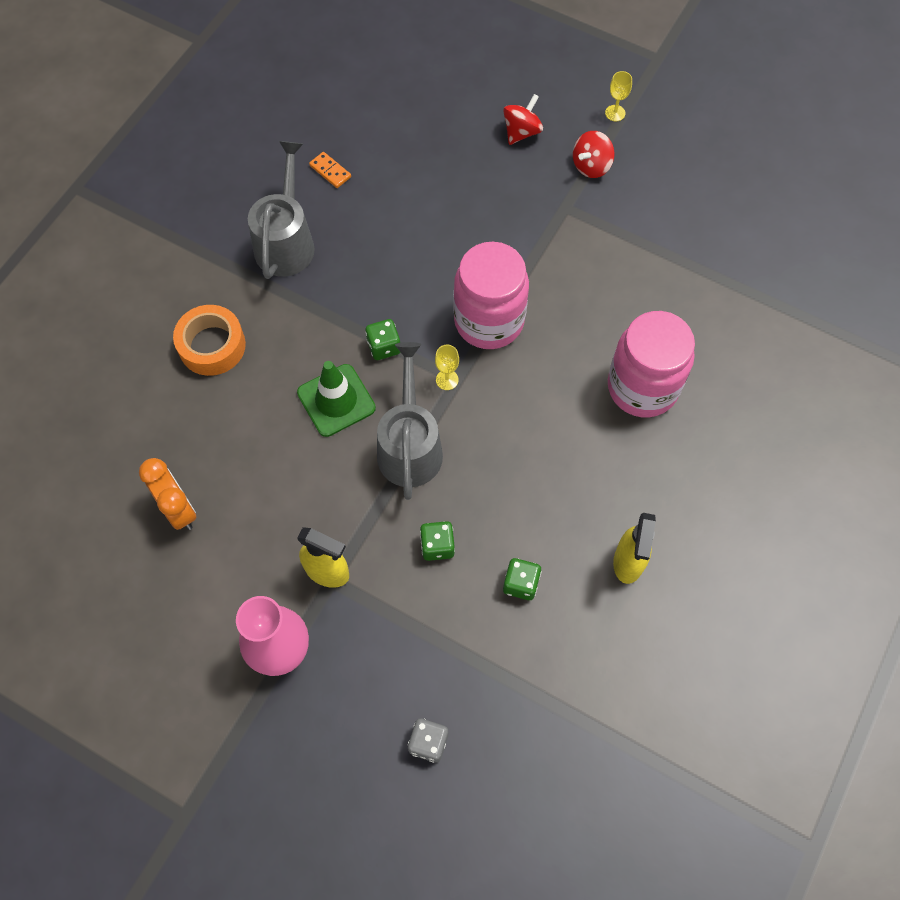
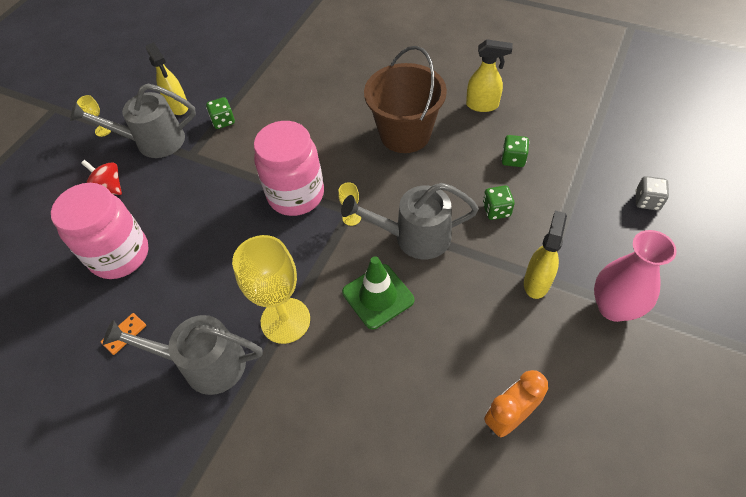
camera: 90 degrees left, 10 degrees down
(212, 346) = (326, 417): orange tape -> none
(322, 311) = (285, 320): none -> yellow goblet
(384, 347) = (322, 266): green dice -> green dice (223, 121)
(579, 452) = (405, 134): none -> brown bucket
(591, 166) = (152, 141): red spinning top -> grey watering can
(642, 387) = (349, 104): pink jar -> pink jar (120, 255)
(651, 187) = (178, 106): none -> yellow spray bottle

